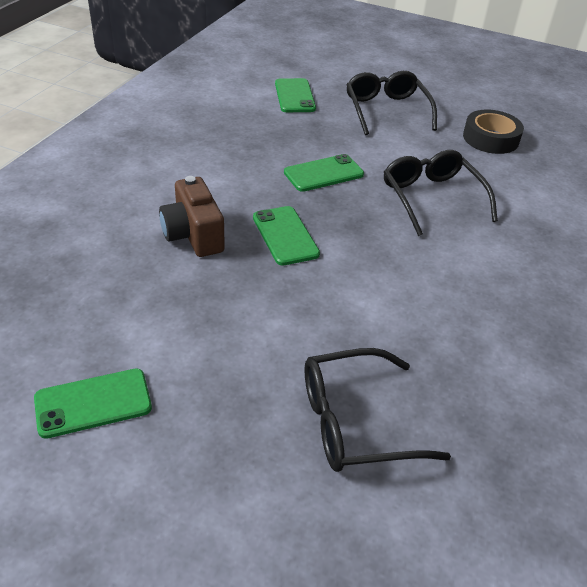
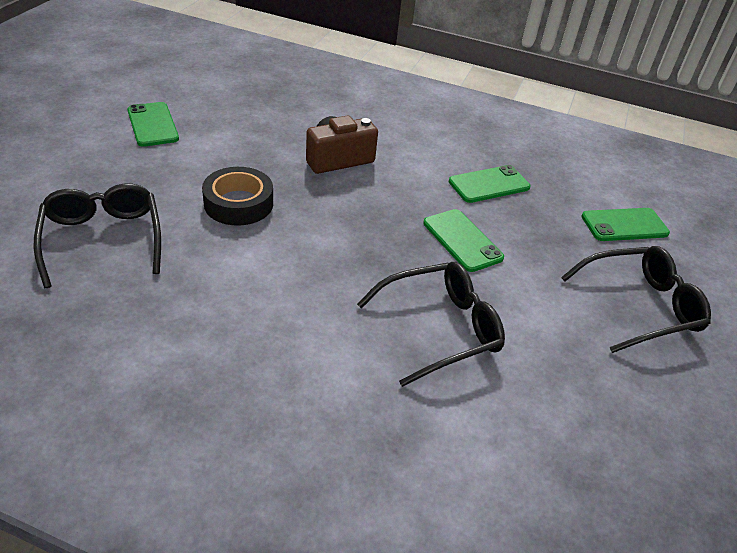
camera: 85 degrees right, 0 degrees up
(285, 236) = (345, 210): green phone -> green phone (489, 184)
(490, 138) = (625, 421): black tape -> black tape (238, 203)

